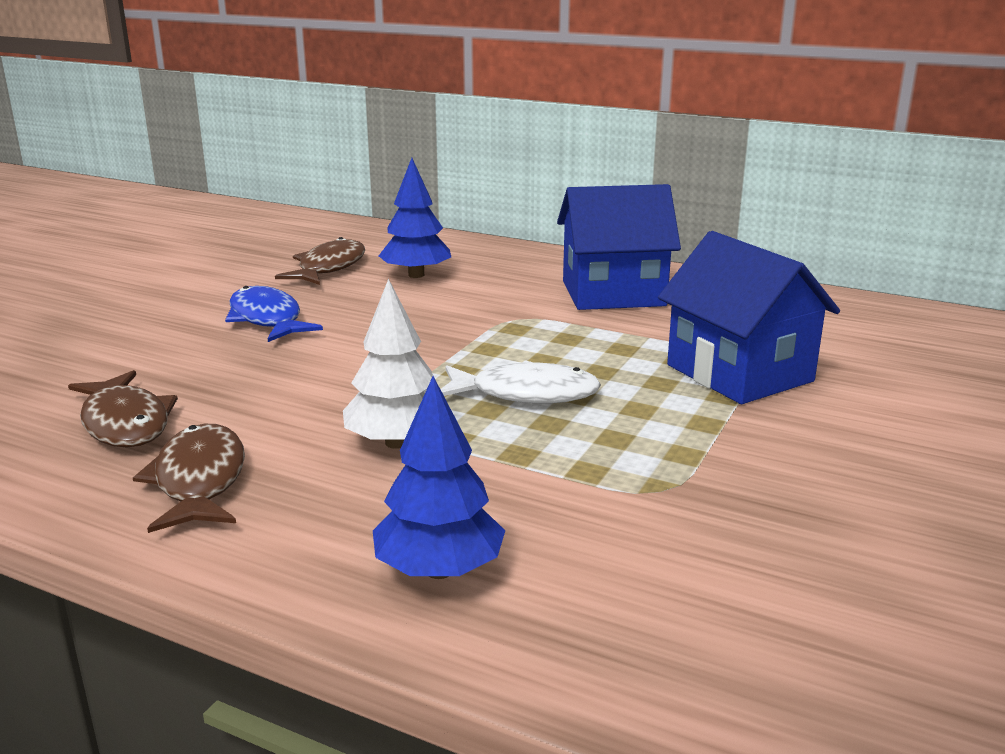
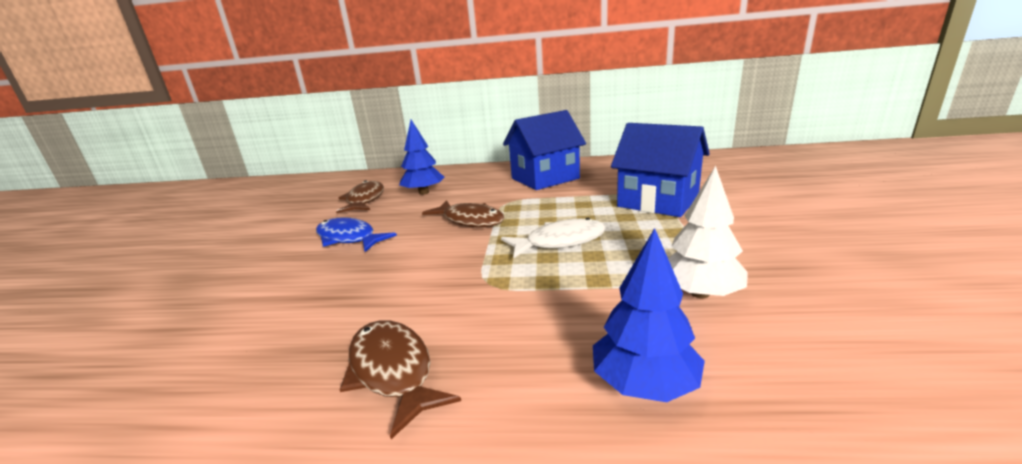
camera: 20 degrees left, 0 degrees up
(125, 423) = (292, 341): brown fish -> brown fish (470, 220)
(396, 442) = (513, 295): white tree -> white tree (699, 293)

